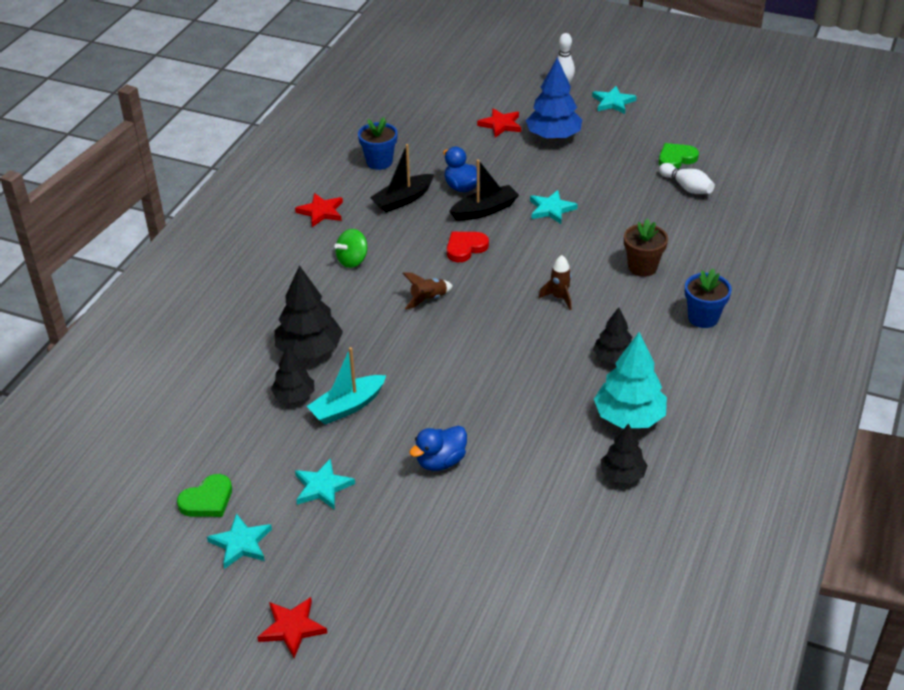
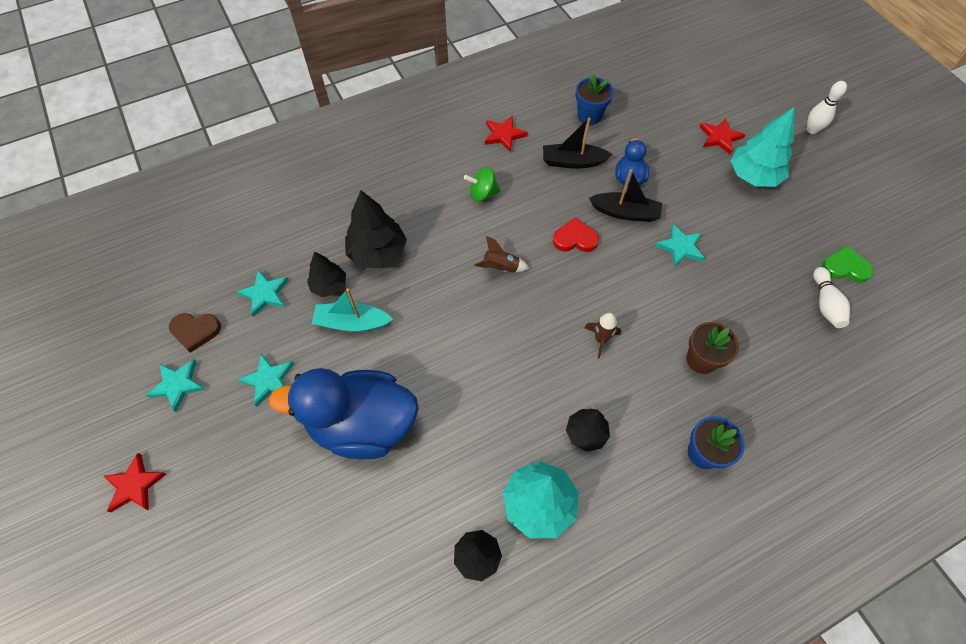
camera: 40 degrees right, 20 degrees up
(207, 500) = (195, 331): green heart -> brown heart
(440, 461) = (363, 425): blue duck -> blue duck, size x2.12
(553, 136) = (753, 176): blue tree -> turquoise tree
(613, 102) = (842, 172): turquoise star -> turquoise star (265, 294)

